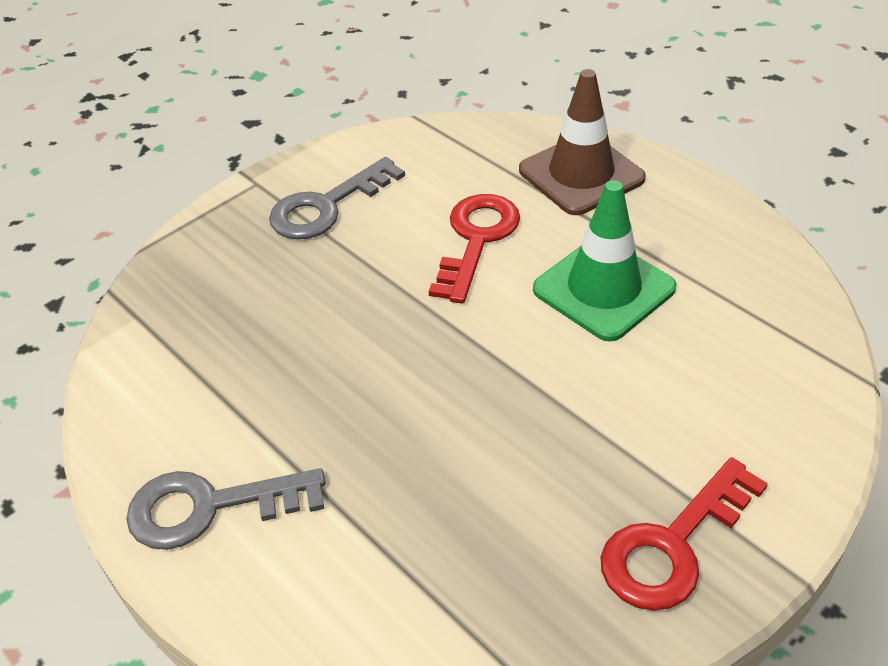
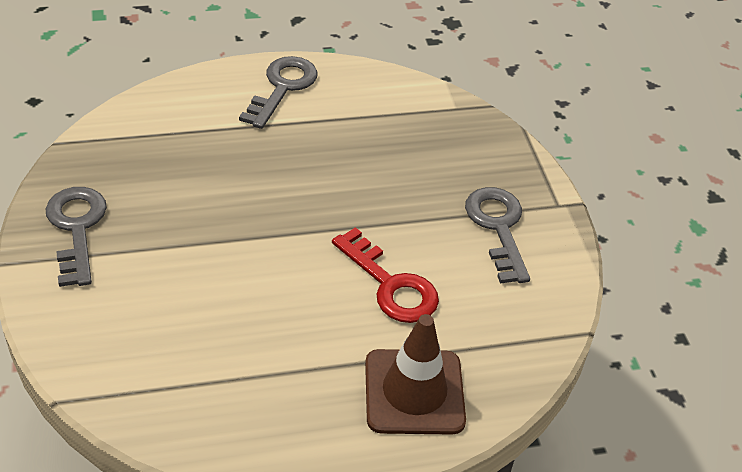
camera: 115 degrees right, 0 degrees up
(604, 289) = (278, 321): green traffic cone -> none
(673, 545) = (77, 228): red key -> grey key

